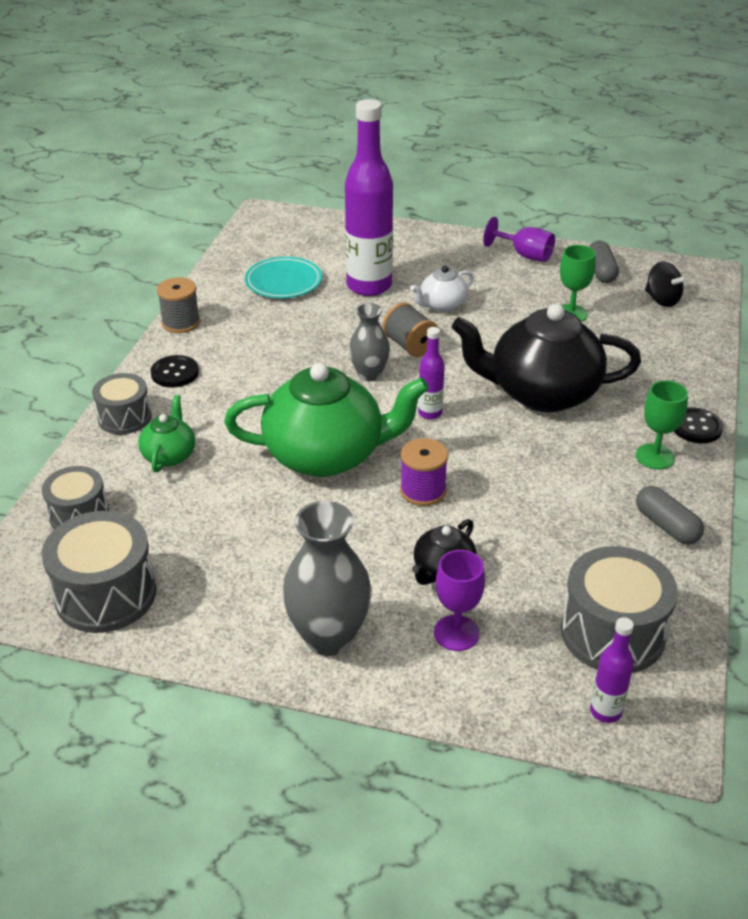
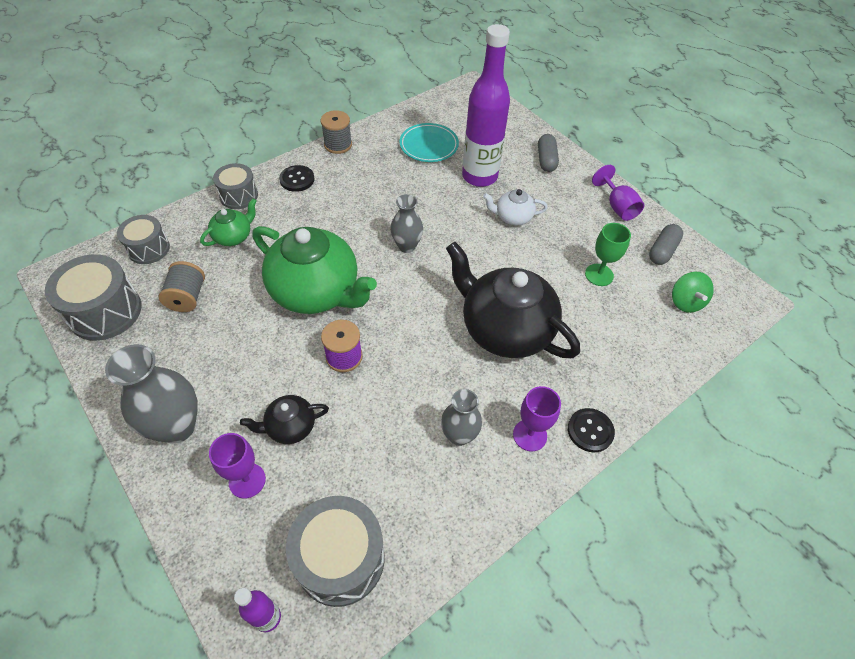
camera: 35 degrees right, 15 degrees up
(410, 346) = (456, 238): grey spool -> grey spool (187, 297)
(430, 413) = (412, 299): purple bottle -> none
(599, 489) = (459, 435): none -> grey vase
(655, 456) = (529, 435): green goblet -> purple goblet
(662, 300) = (685, 302): black spinning top -> green spinning top
(666, 526) = (473, 500): grey capsule -> grey capsule (546, 160)

